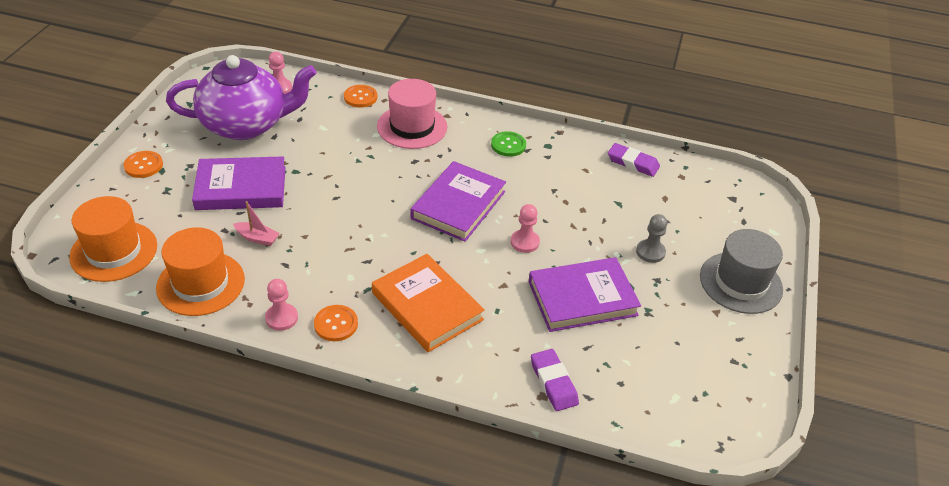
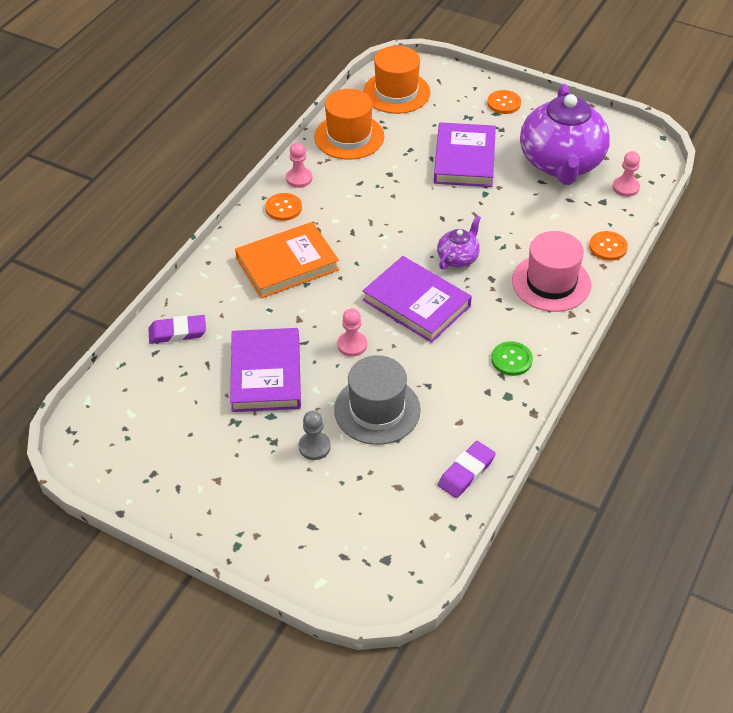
camera: 105 degrees right, 5 degrees up
(257, 238) = (396, 167): pink boat -> none
(391, 183) = (458, 258): none -> purple teapot
(740, 282) = (249, 516): grey hat -> grey hat (377, 410)

